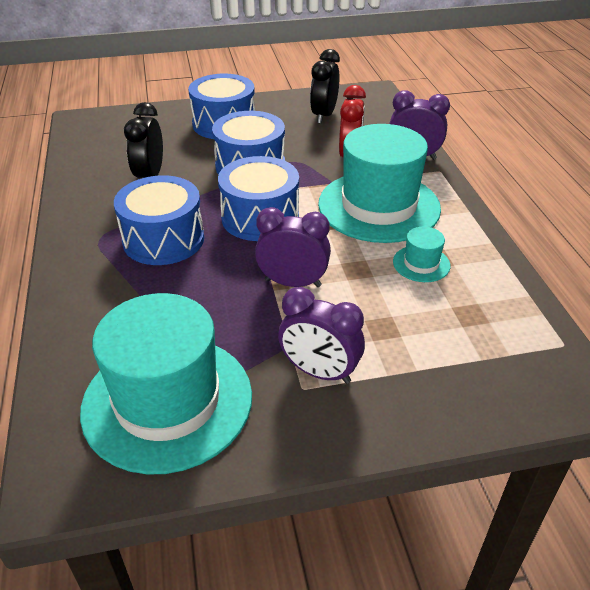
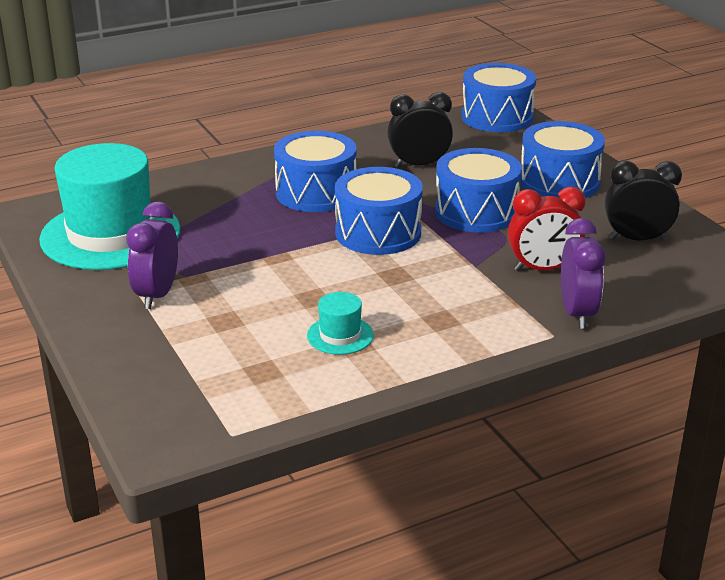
camera: 75 degrees right, 10 degrees down
(91, 125) = (497, 117): none -> blue drum
(293, 283) = (276, 265): purple clock -> none
(379, 206) = (441, 299): turquoise hat -> none

